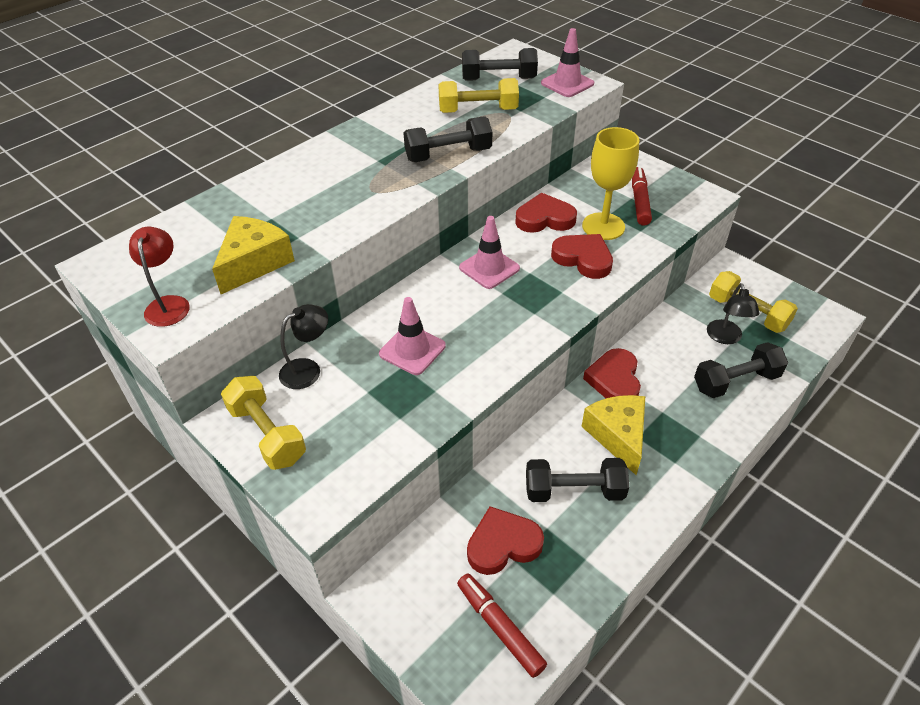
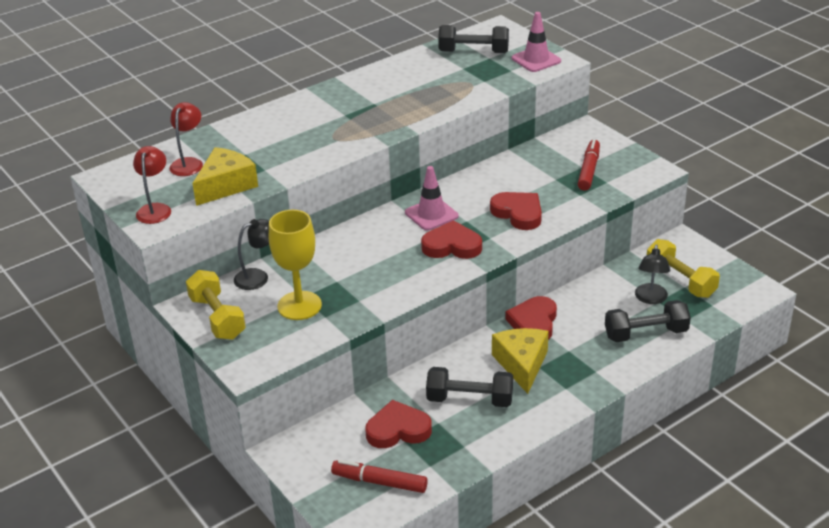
camera: 10 degrees right, 10 degrees down
(203, 236) = (189, 163): none -> red lamp
(412, 350) = (347, 270): pink traffic cone -> none
(448, 155) = (407, 114): black dumbbell -> none
(478, 111) = (445, 79): yellow dumbbell -> none
(499, 627) = (379, 482): red marker -> red marker turned 45 degrees counterclockwise
(544, 218) = (494, 178): red heart -> red heart (452, 246)
(603, 226) = (546, 189): yellow goblet -> yellow goblet (299, 305)

